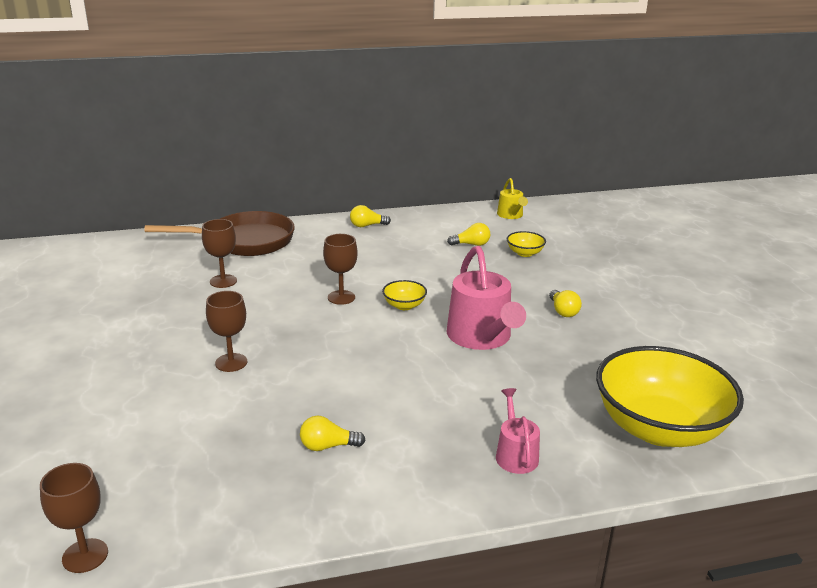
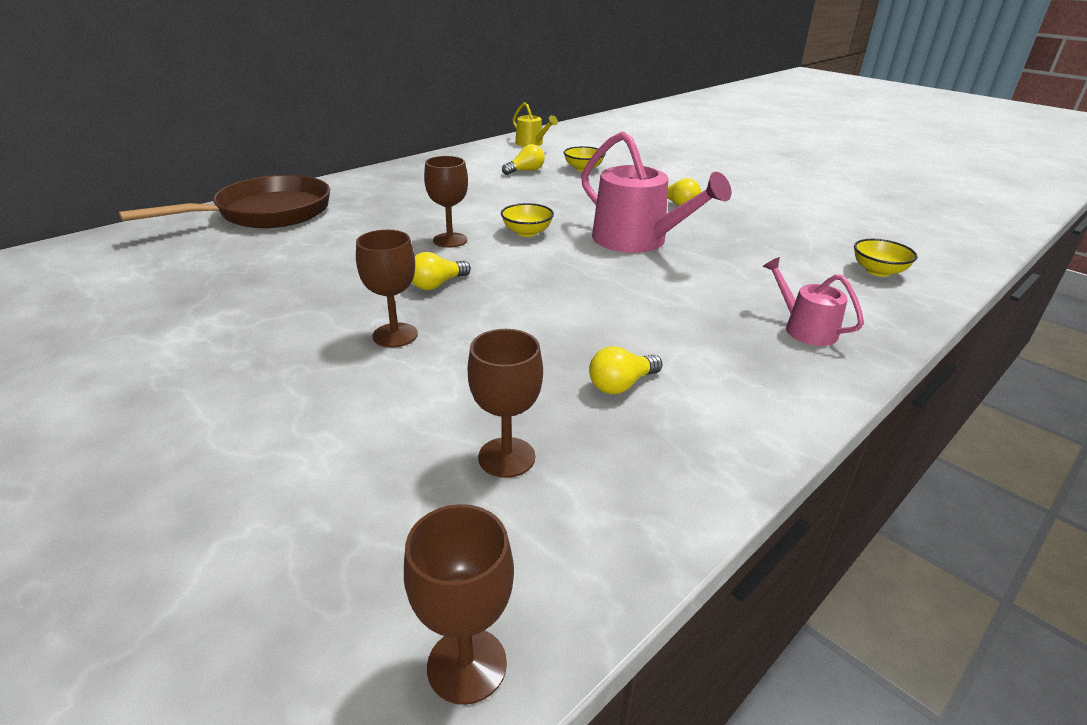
camera: 30 degrees left, 5 degrees up
(223, 281) = (283, 256): brown goblet -> brown goblet (506, 457)
(367, 225) = (398, 174): yellow light bulb -> yellow light bulb (437, 284)
(659, 428) = (878, 271): yellow bowl -> yellow bowl, size x0.40

